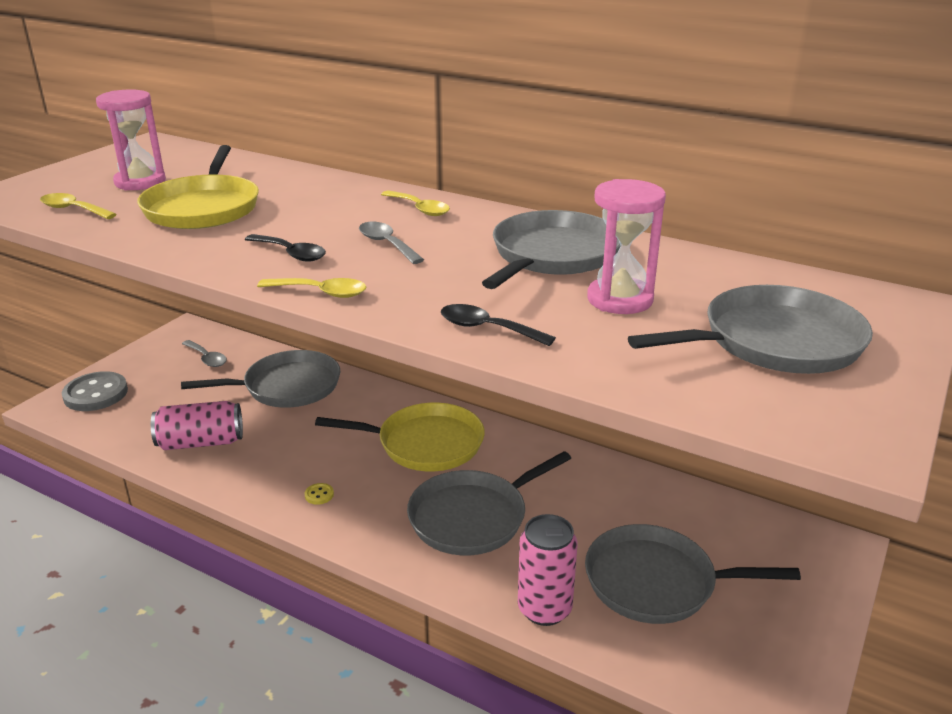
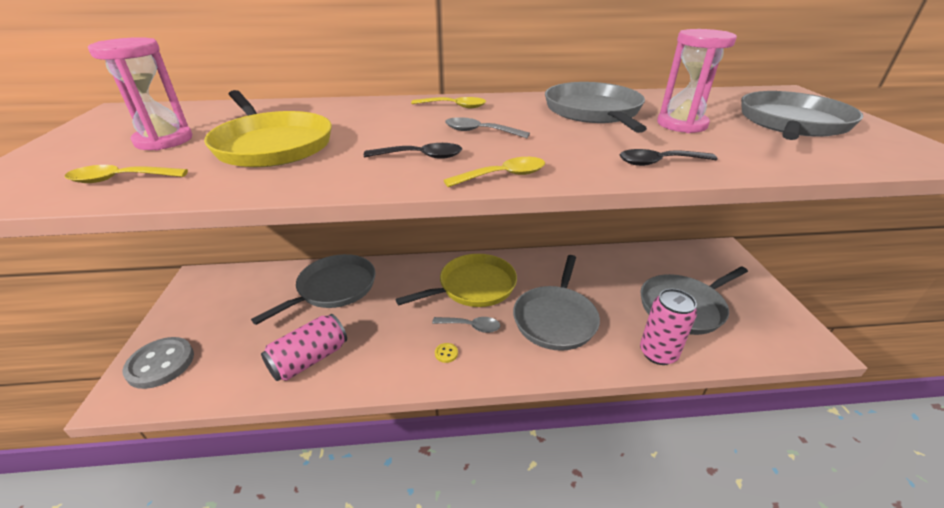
camera: 35 degrees left, 5 degrees up
(207, 358) = (242, 293): grey spoon -> grey spoon (471, 326)

